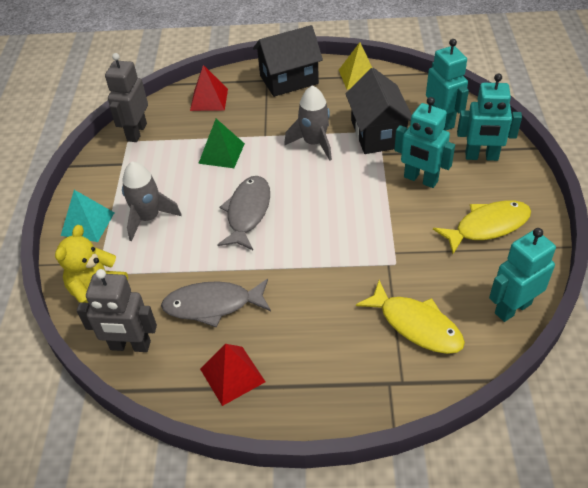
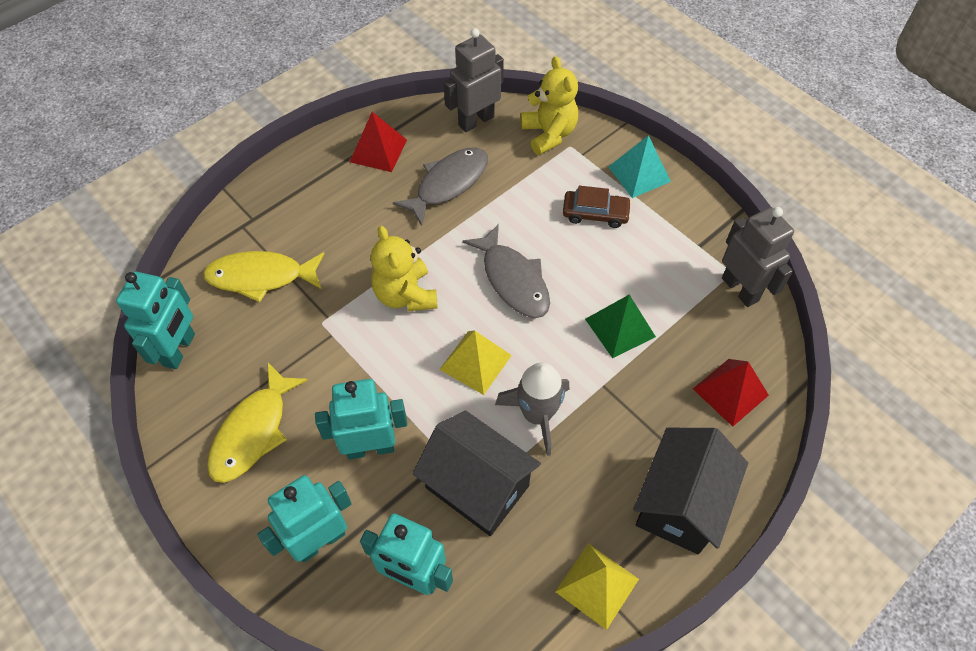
camera: 135 degrees right, 10 degrees up
(149, 218) = (595, 213): grey rocket -> brown car
(320, 184) = (475, 362): none -> yellow pyramid
(323, 246) = (405, 295): none -> yellow teddy bear

